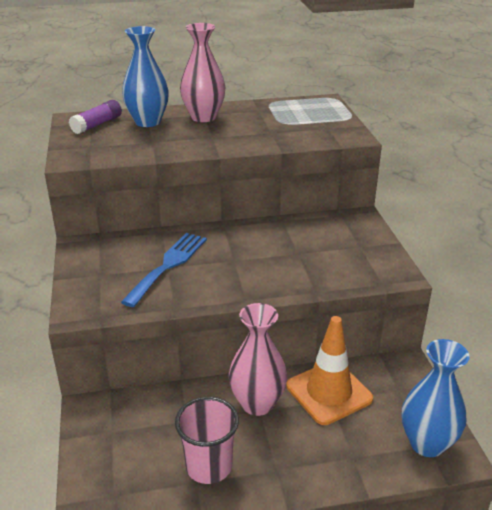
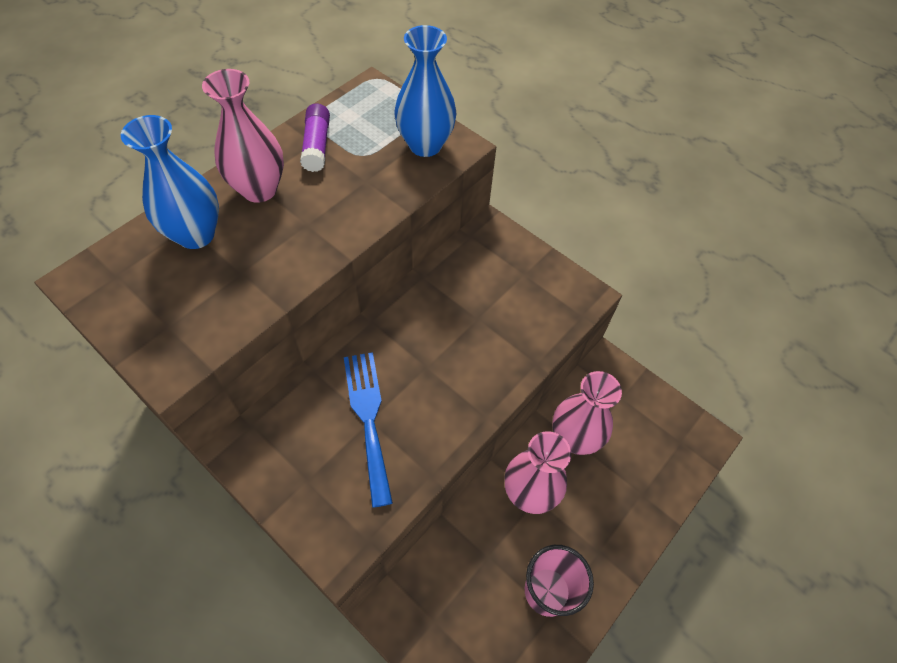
camera: 40 degrees left, 25 degrees up
(97, 124) = (131, 275): purple glue stick -> purple glue stick (317, 145)
(329, 392) = (574, 438): orange traffic cone -> pink vase
(427, 443) = (680, 440): blue vase -> blue vase (425, 145)

